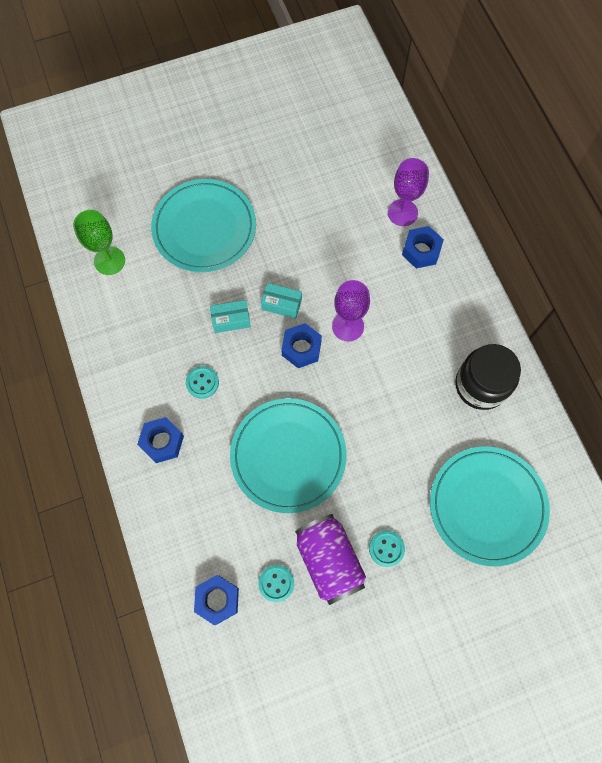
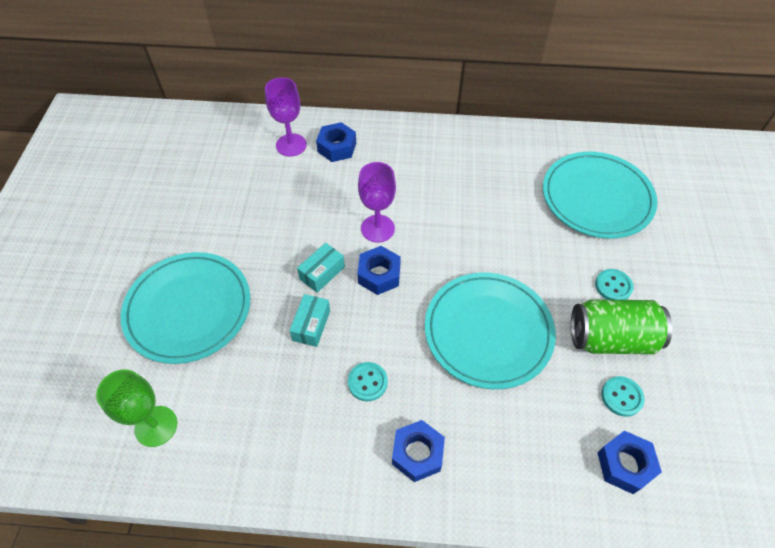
camera: 65 degrees left, 15 degrees down
(329, 560) = (611, 338): purple can -> green can
(481, 385) = (485, 158): black jar -> none

